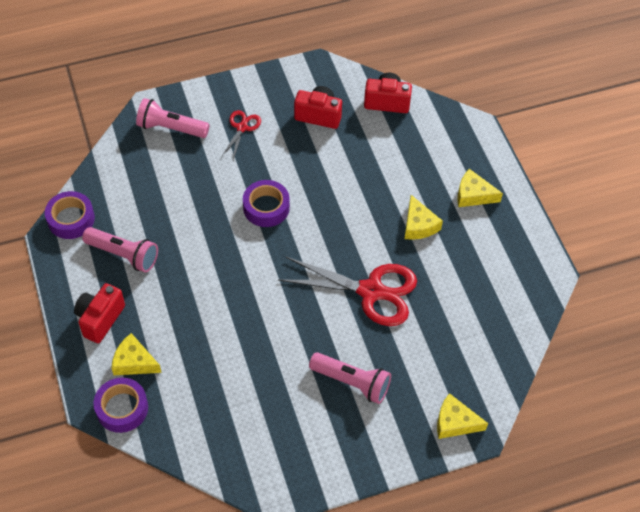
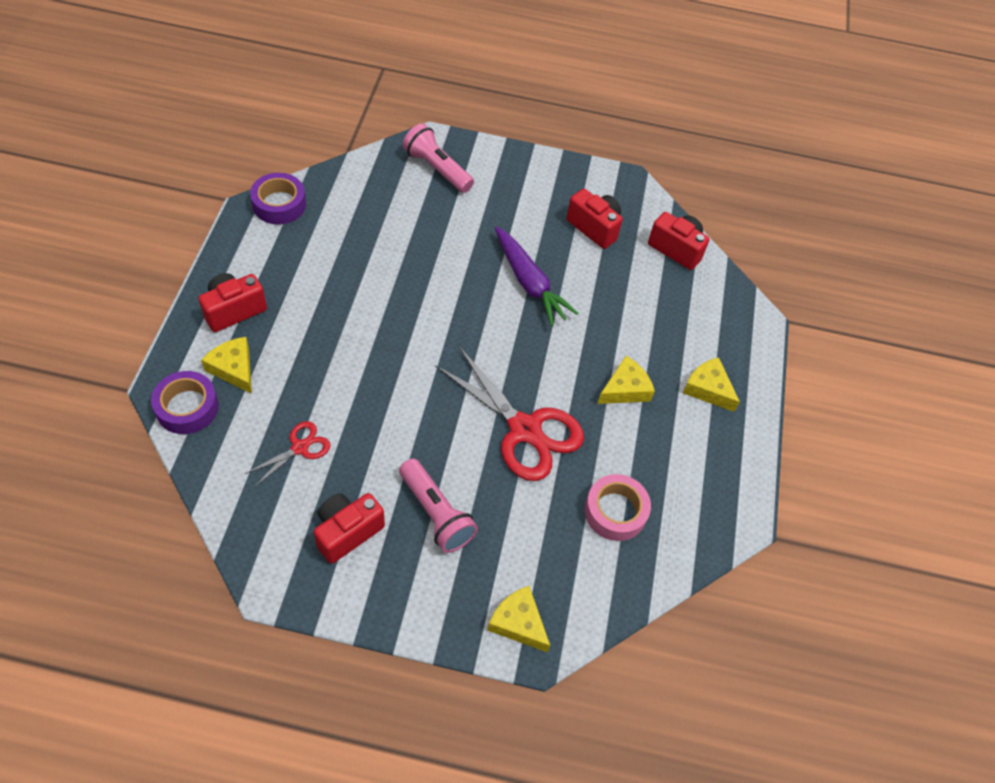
camera: 25 degrees right, 0 degrees up
(123, 255) = (303, 262): pink flashlight -> none
(242, 127) = (507, 202): red scissors -> red scissors (300, 447)
(266, 207) = (475, 289): purple tape -> none
(301, 182) = (529, 282): none -> purple carrot
(301, 429) = (347, 532): none -> red camera
(419, 225) = (625, 389): yellow cheese -> yellow cheese turned 135 degrees counterclockwise
(468, 314) = (615, 511): none -> pink tape

